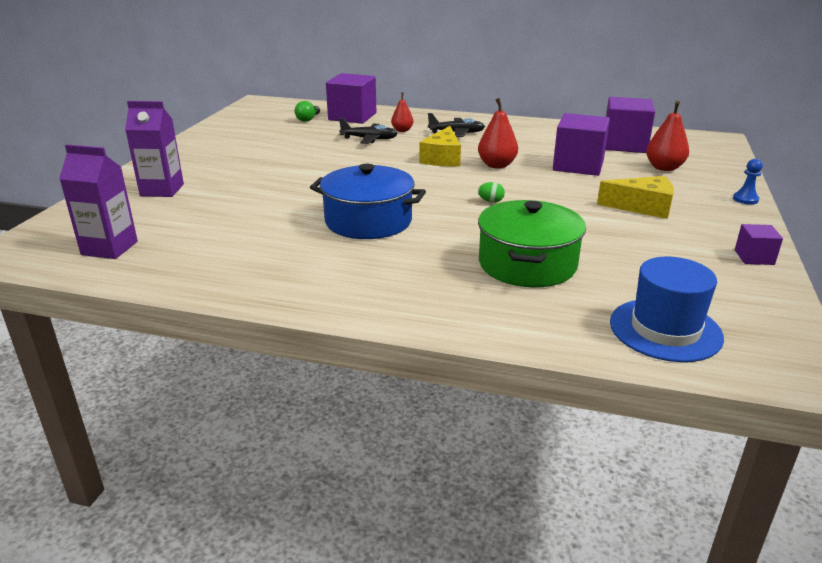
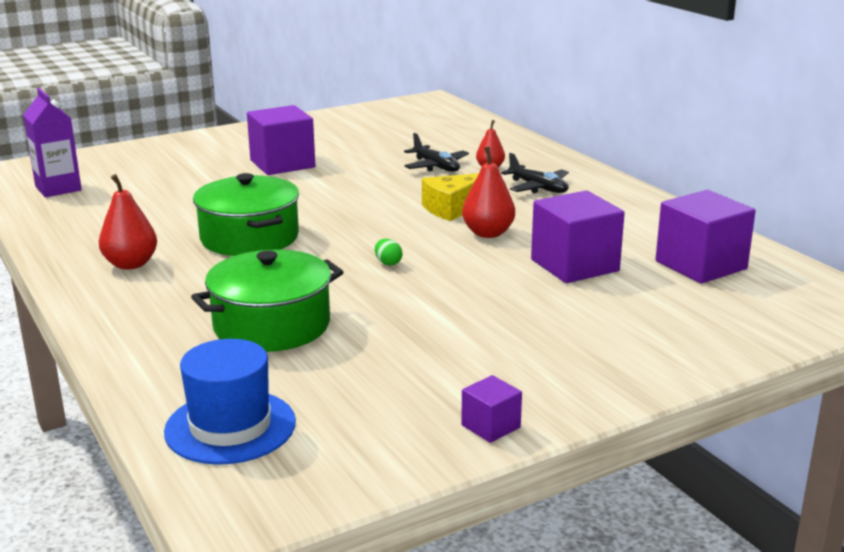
camera: 45 degrees right, 5 degrees down
(162, 190) = (179, 157): purple carton -> none
(308, 119) = (432, 130): green light bulb -> none
(352, 116) = (479, 139): purple cube -> purple cube (282, 164)
(368, 221) = (249, 238): blue pot -> green pot
(642, 207) = (519, 331): yellow cheese -> none
(664, 168) = (672, 306): red pear -> red pear (131, 264)
(745, 199) = (668, 377): blue pawn -> none

